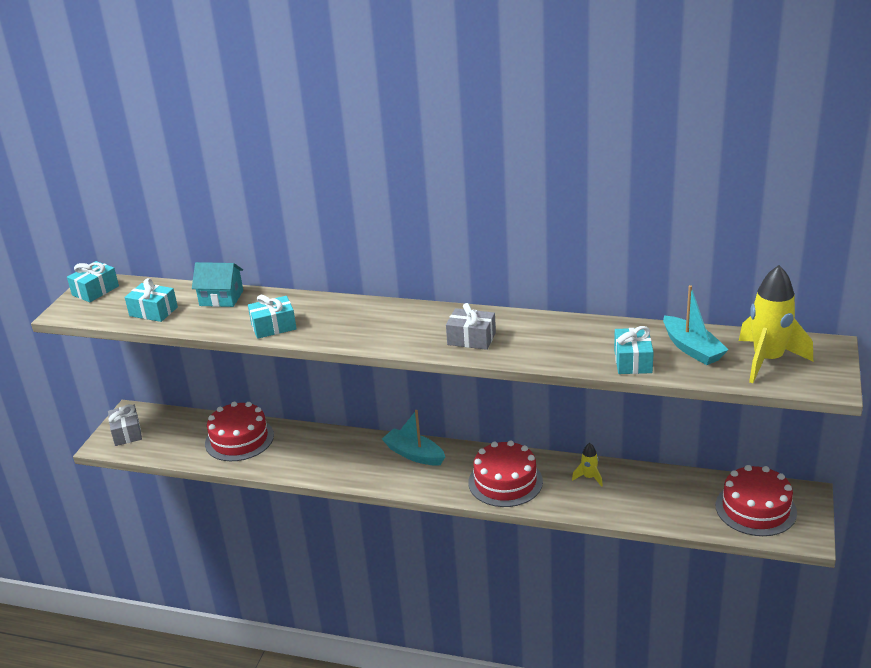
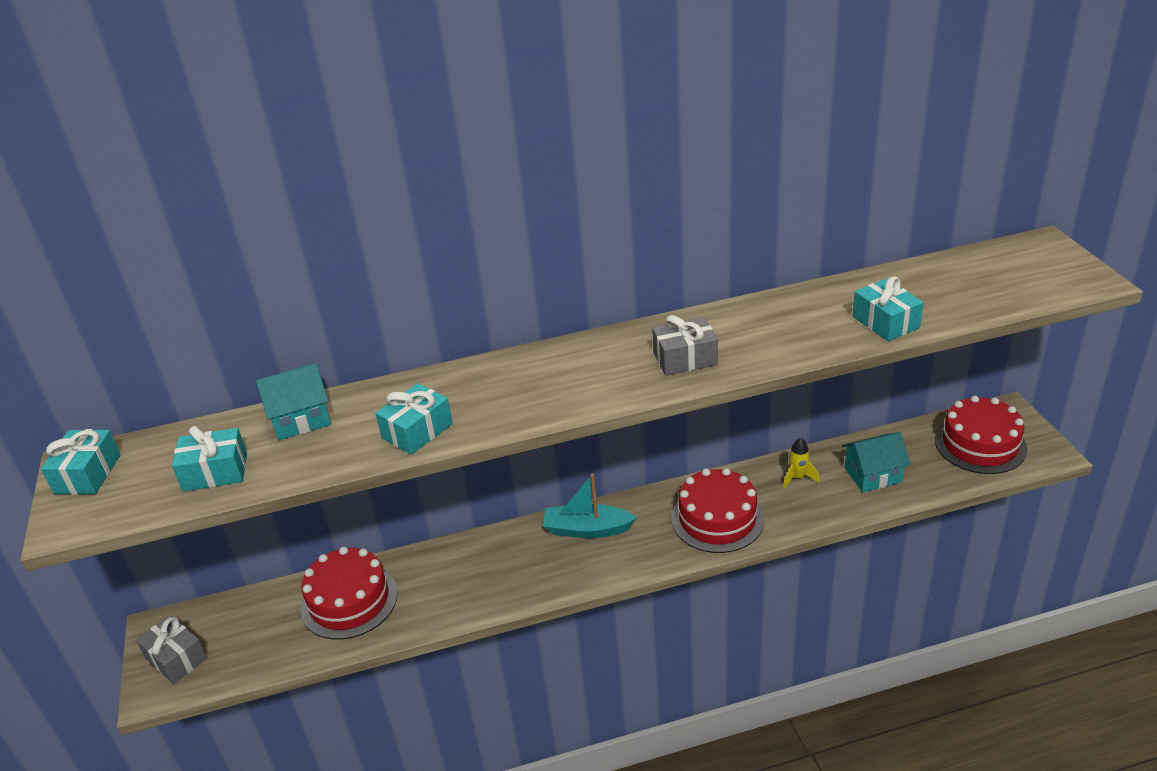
camera: 30 degrees left, 5 degrees up
(647, 497) = (873, 475): none -> turquoise house
(692, 349) = (926, 288): turquoise boat -> none
(767, 360) = (1009, 276): yellow rocket -> none

